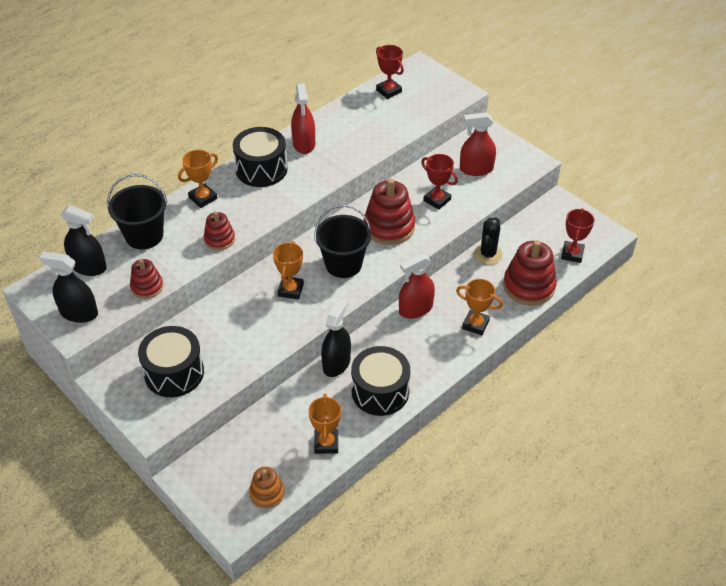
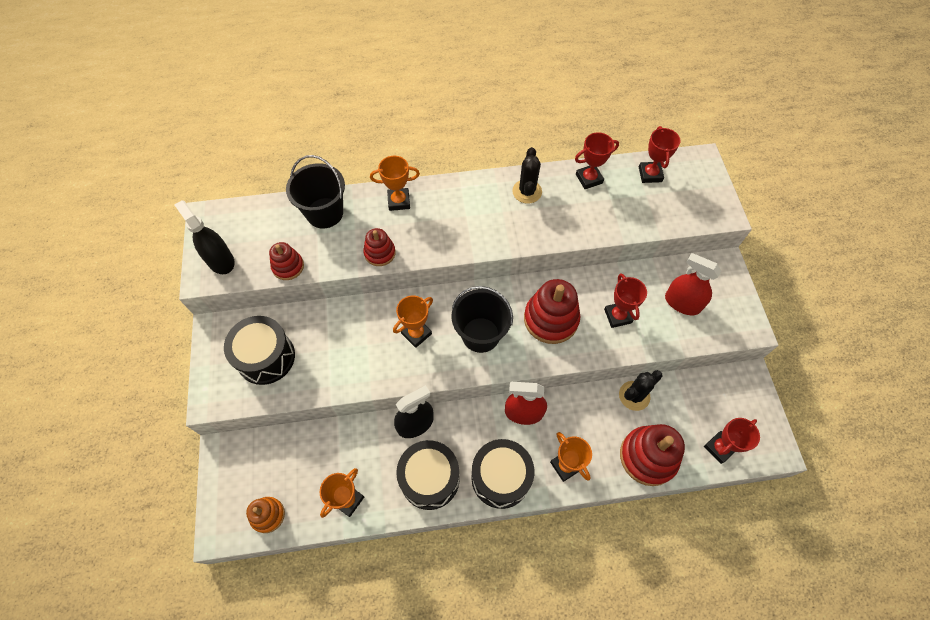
camera: 35 degrees right, 15 degrees up
(88, 267) = (261, 219): black spray bottle -> none
(261, 169) = (469, 198): black drum -> black drum (500, 477)
(304, 144) = (527, 191): red spray bottle -> black cactus
(345, 114) = (589, 179): none -> red trophy

